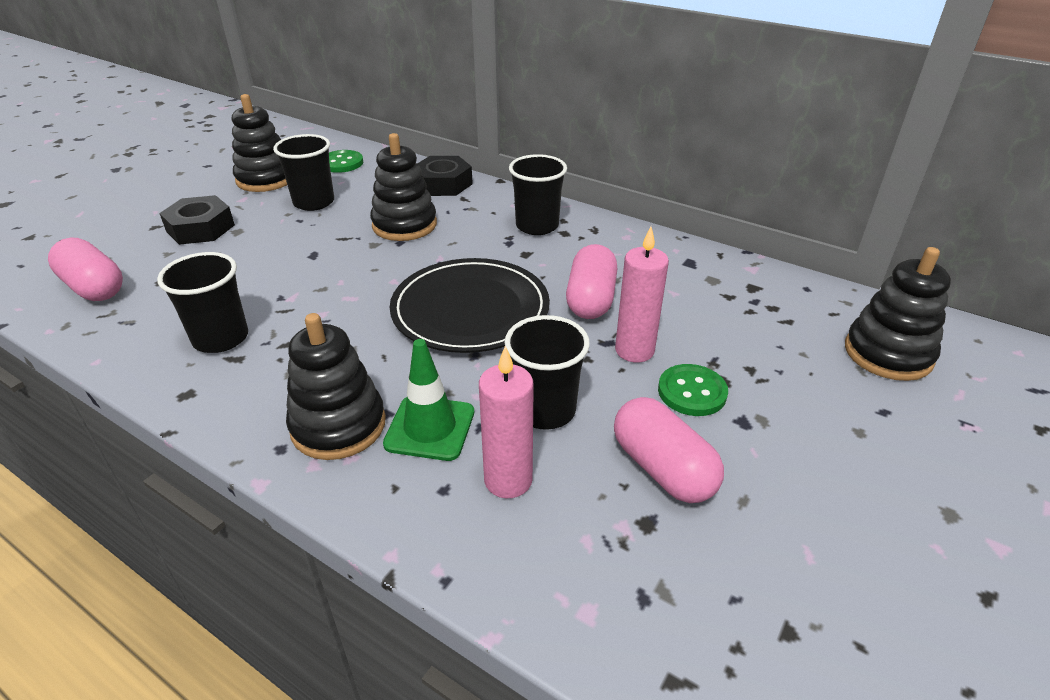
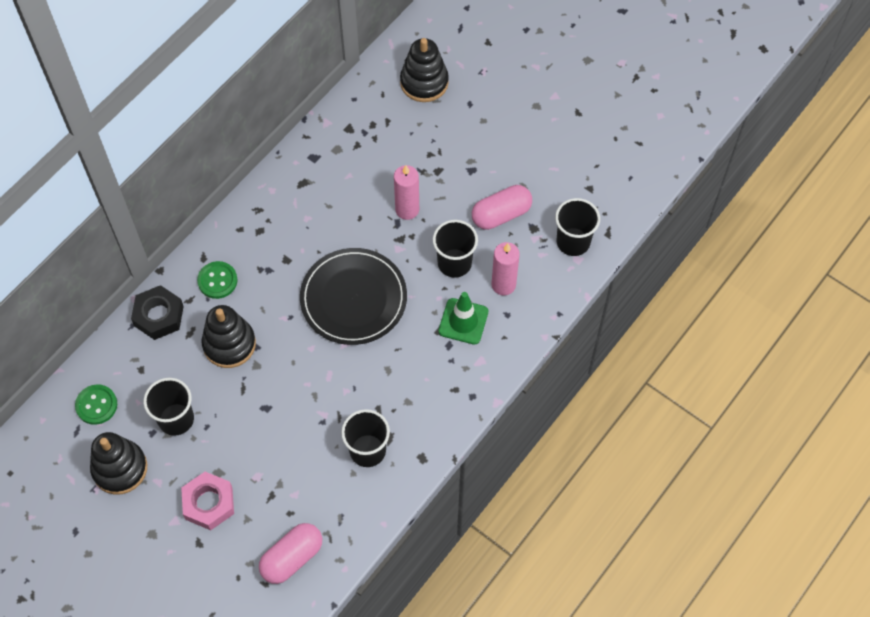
camera: 85 degrees left, 25 degrees up
(200, 228) = (209, 503): black nut -> pink nut
(338, 425) = (457, 368): black stacking toy -> none
(537, 226) = (246, 248): black cup -> black cup (573, 242)
(590, 299) = (351, 225): pink capsule -> none
(692, 392) = (446, 188): green button -> green button (217, 281)

